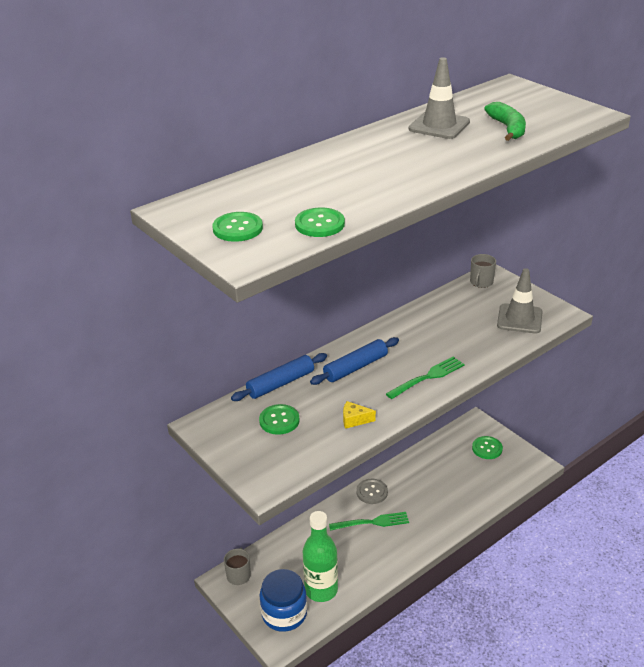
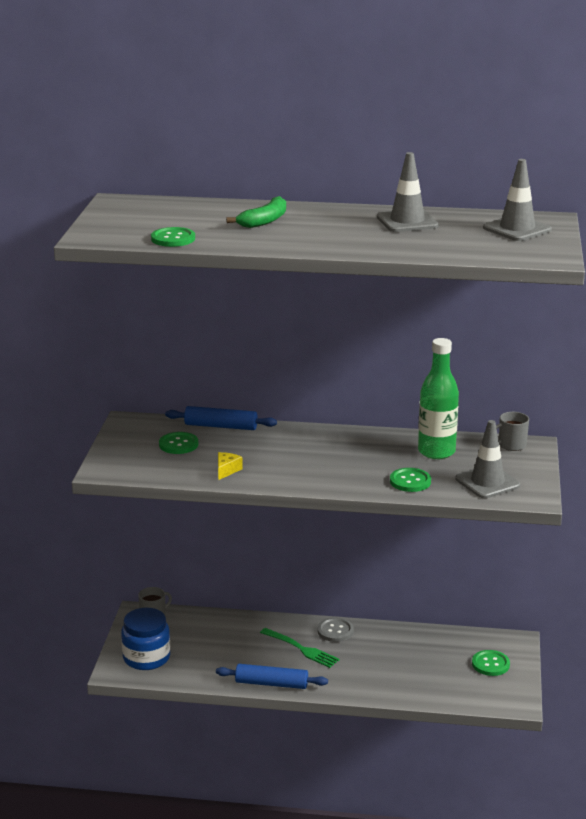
camera: 45 degrees right, 10 degrees down
(237, 228) = (125, 222): green button -> green button (410, 481)
(321, 590) = (193, 662): green bottle -> green bottle (436, 452)
(354, 420) = (226, 470): yellow cheese -> yellow cheese turned 60 degrees clockwise
(355, 367) = (290, 444): blue rolling pin -> blue rolling pin (271, 684)
(427, 377) = (329, 476): green fork -> none
(507, 128) = (453, 241): green banana -> green banana (264, 221)
(516, 101) = (517, 229): none -> grey traffic cone

